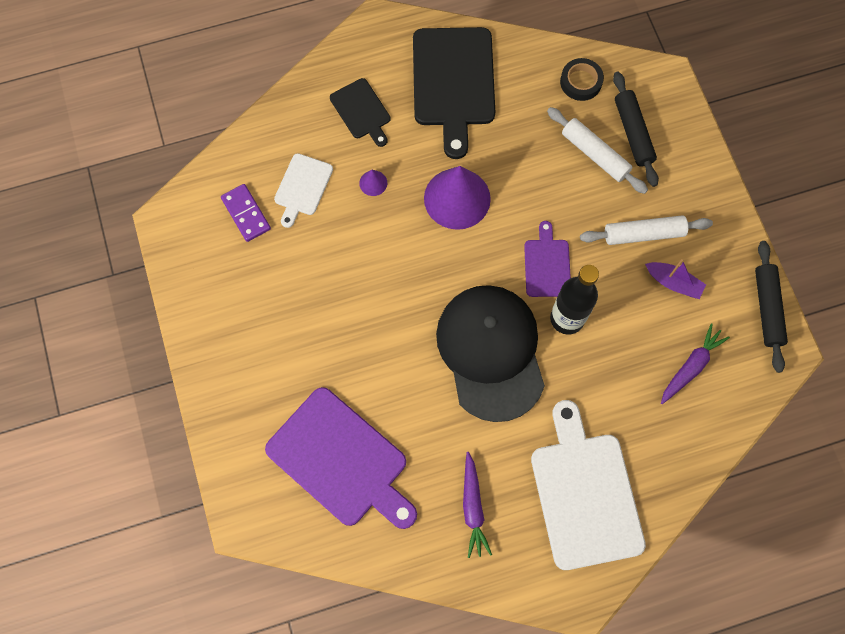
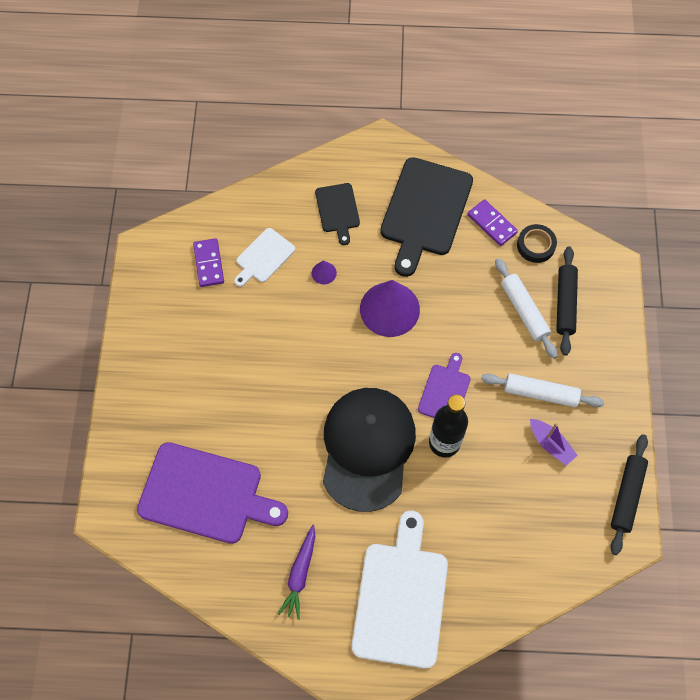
camera: 20 degrees right, 5 degrees down
(341, 460) = (206, 494): purple cutting board -> purple cutting board turned 45 degrees counterclockwise
(527, 74) = (491, 224): none -> purple domino
(691, 366) = (538, 522): purple carrot -> none

